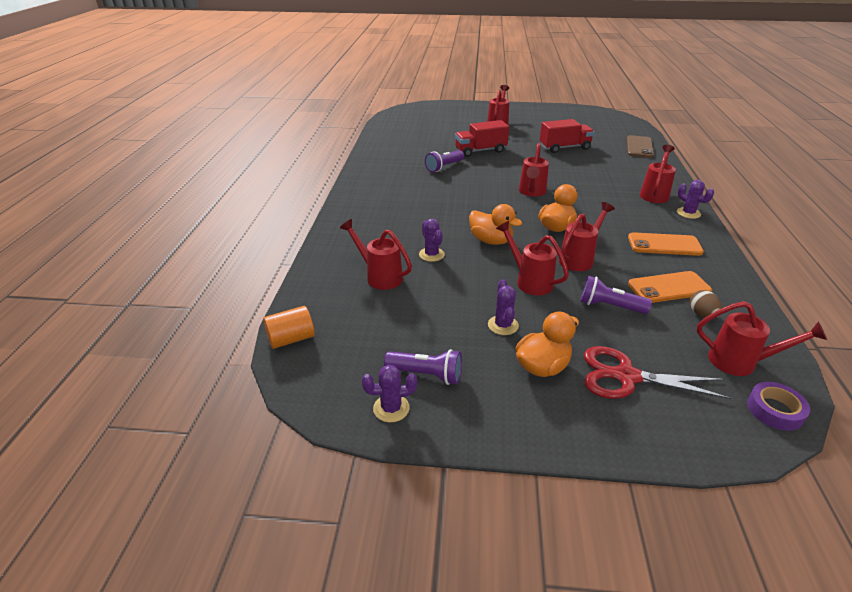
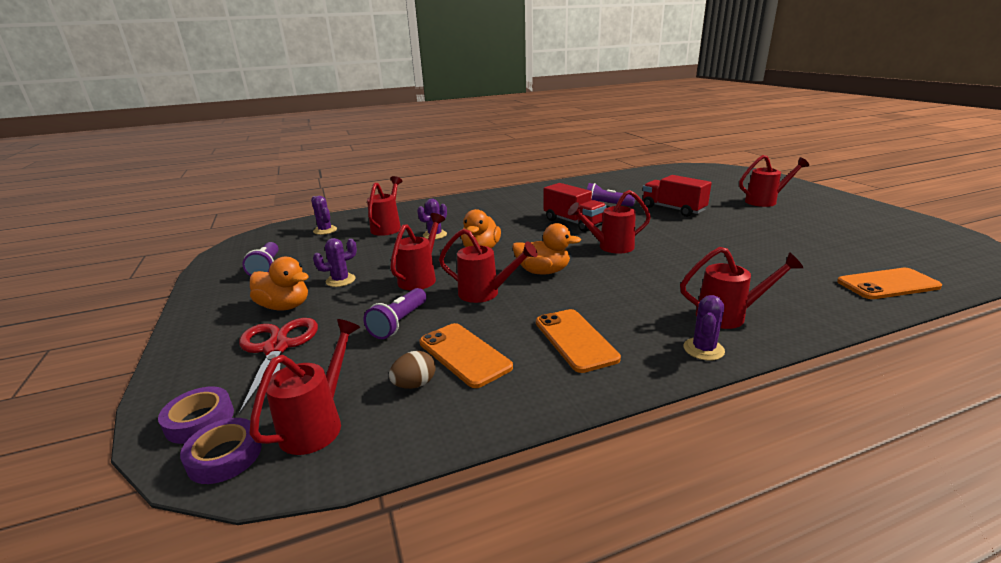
camera: 65 degrees right, 10 degrees down
(291, 339) = (298, 224): orange cylinder -> none
(391, 408) = (228, 266): purple cactus -> purple cactus (325, 230)
(564, 147) = (770, 241): red truck -> red truck (573, 222)
(609, 306) = (399, 323): purple flashlight -> purple flashlight turned 150 degrees counterclockwise
(639, 147) = (888, 284): brown phone -> orange phone
(729, 425) = (200, 420): none -> purple tape
(741, 362) = (318, 423): red watering can -> red watering can turned 150 degrees counterclockwise

